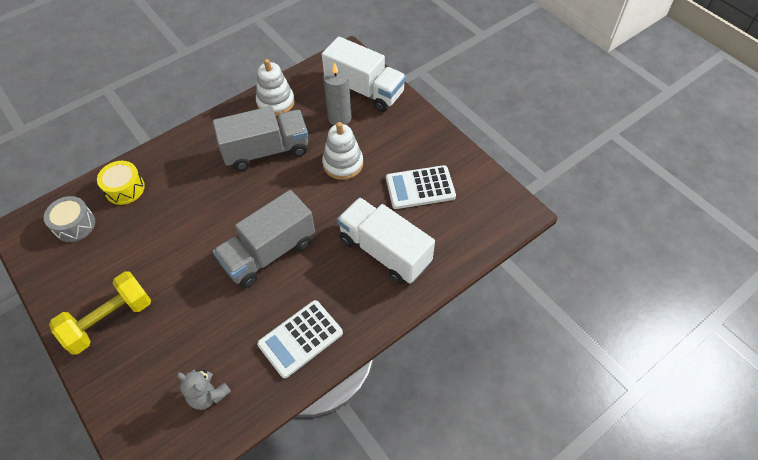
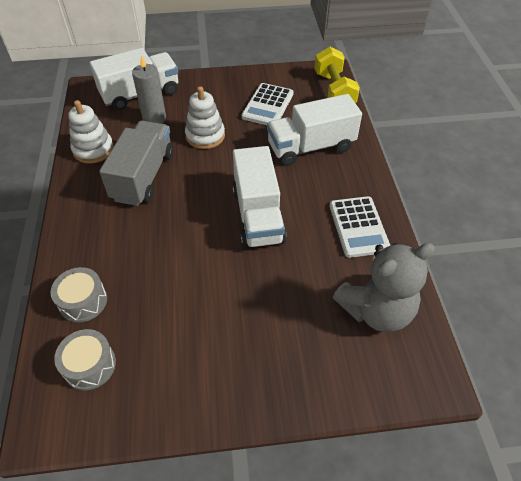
camera: 60 degrees left, 5 degrees down
(109, 320) = (243, 367): yellow dumbbell -> yellow dumbbell (334, 91)
(125, 189) = (83, 301): yellow drum -> grey drum
(208, 395) = (376, 310): grey teddy bear -> grey teddy bear, size x1.86
(269, 252) = (258, 215): grey truck -> white truck

